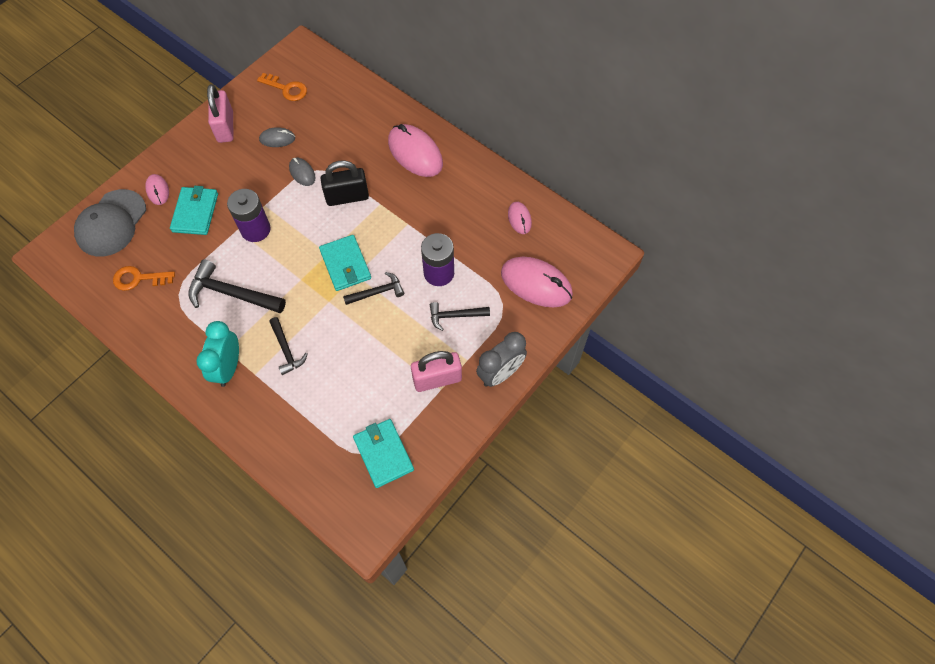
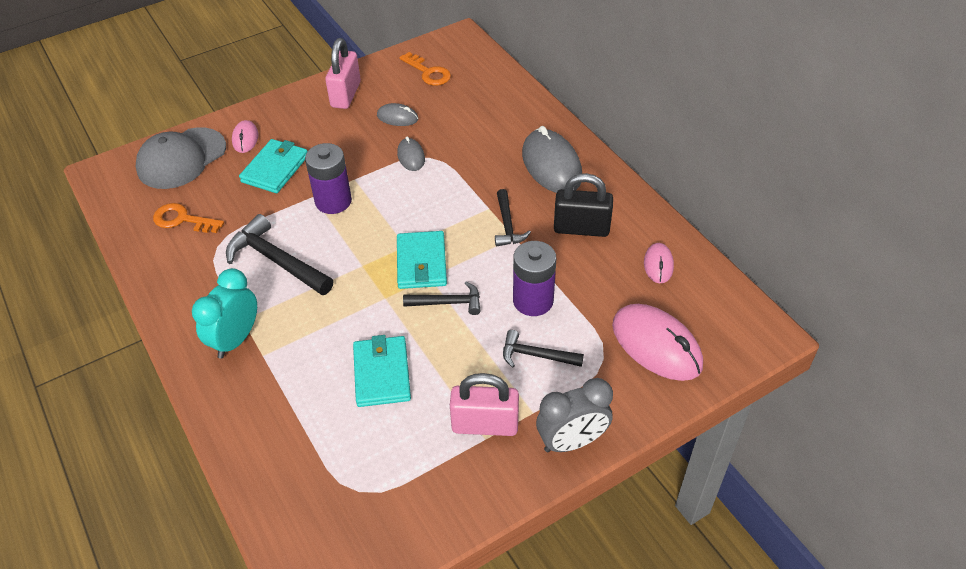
camera: 20 degrees right, 15 degrees down
(286, 350) = (311, 338): black hammer -> black hammer (507, 225)
(347, 197) = (453, 192): black padlock -> black padlock (581, 228)
(383, 454) = (379, 497): turquoise wallet -> turquoise wallet (382, 373)
(415, 153) = (551, 165): pink mouse -> grey mouse

